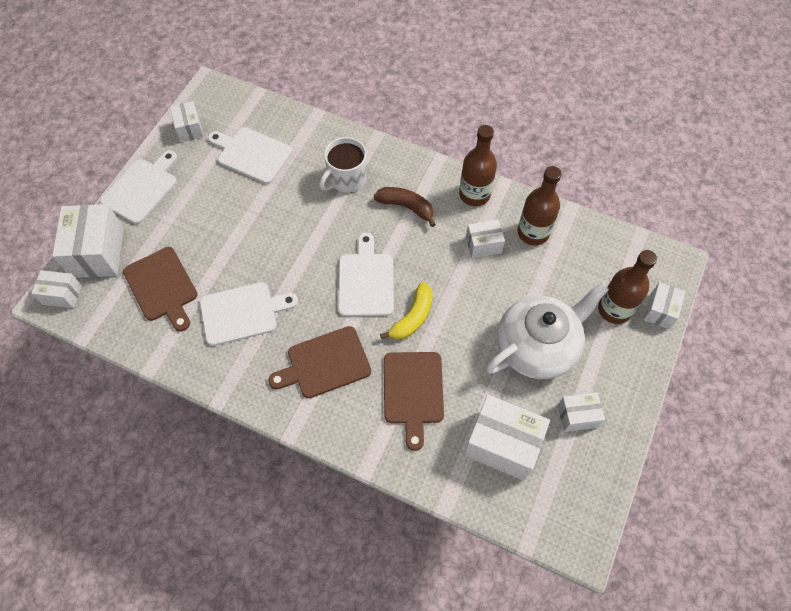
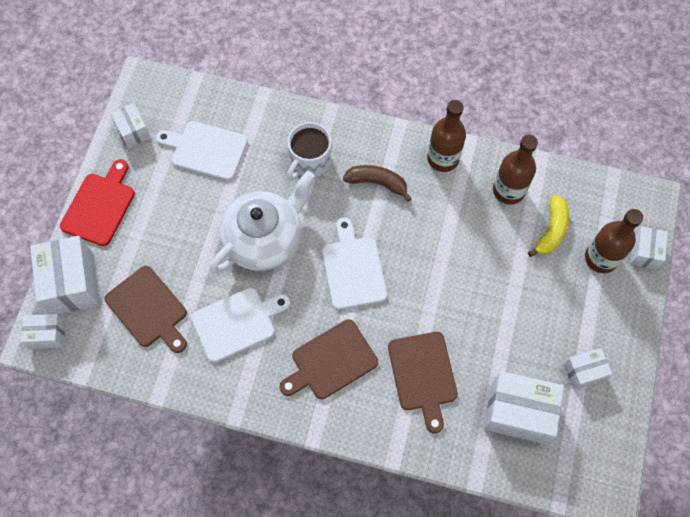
camera: 10 degrees left, 5 degrees up
(142, 188) = (100, 206): white cutting board -> red cutting board
(413, 317) = (407, 299): yellow banana -> yellow banana (551, 230)
(483, 245) = (462, 211): white box -> none
(537, 346) = (534, 308): white teapot -> white teapot (265, 239)

